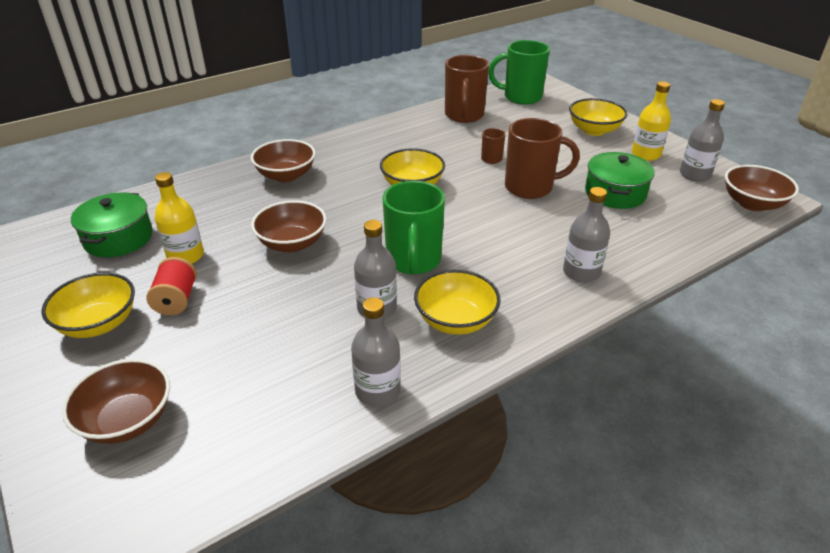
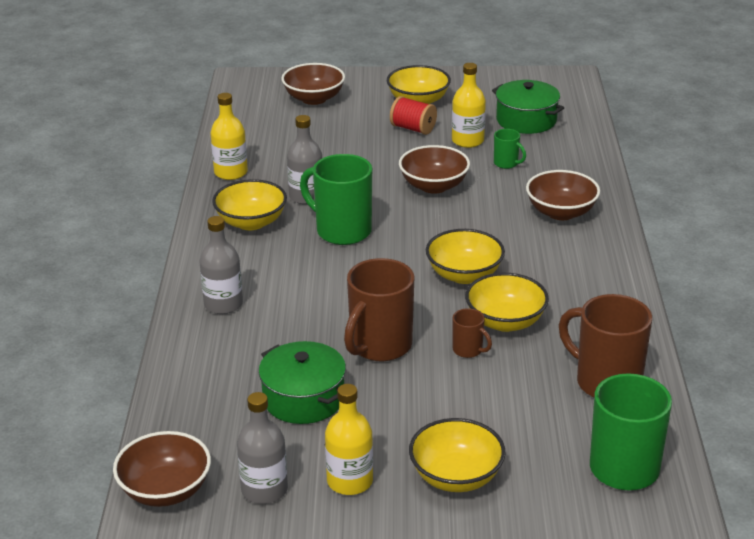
camera: 125 degrees right, 5 degrees down
(220, 221) = (506, 163): none -> green mug
(377, 391) = (231, 172): grey bottle -> yellow bottle
(447, 156) = (505, 321): none -> yellow bowl

